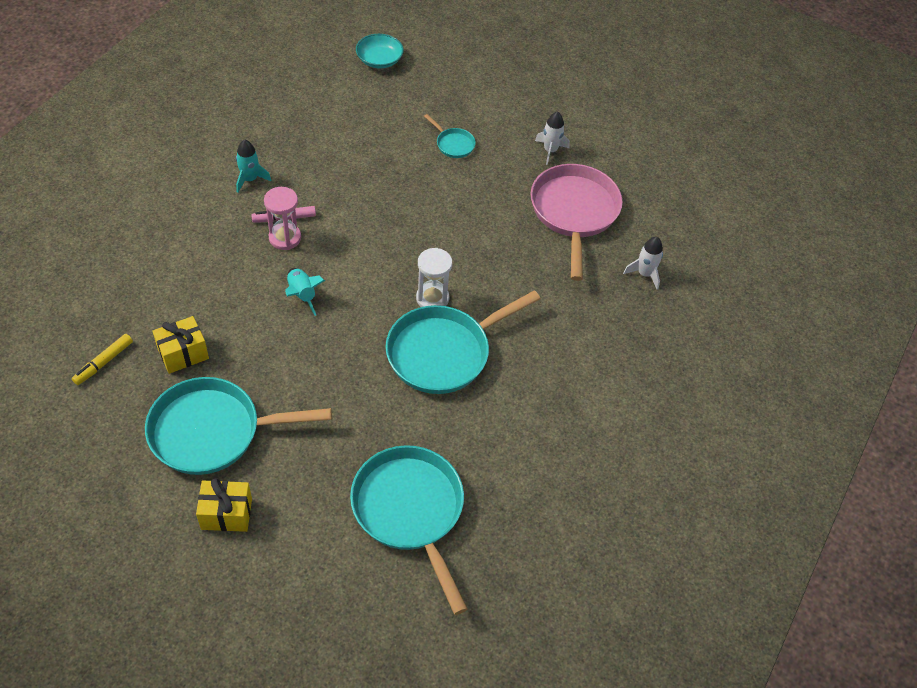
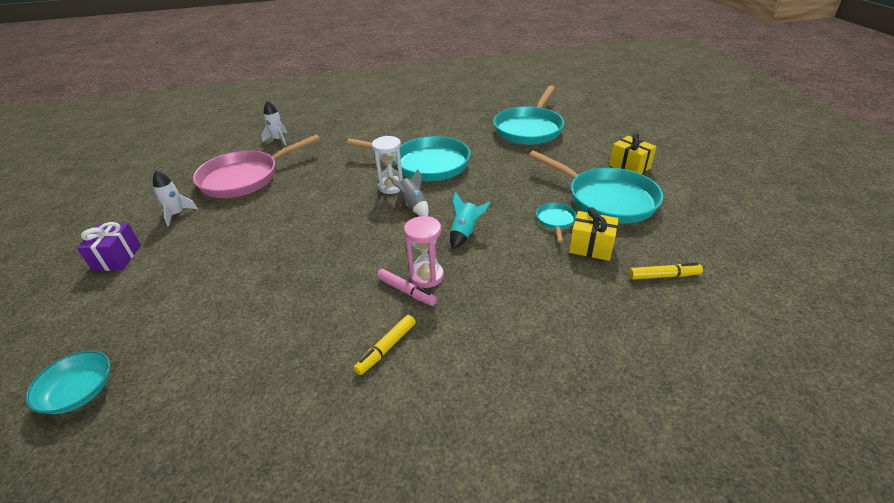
camera: 125 degrees left, 15 degrees down
(250, 179) = (386, 348): turquoise rocket -> yellow marker
(381, 291) = (413, 206): none -> grey rocket
(453, 144) = (209, 260): turquoise pan -> turquoise pan (555, 221)
(515, 104) = (117, 258): none -> purple gift

